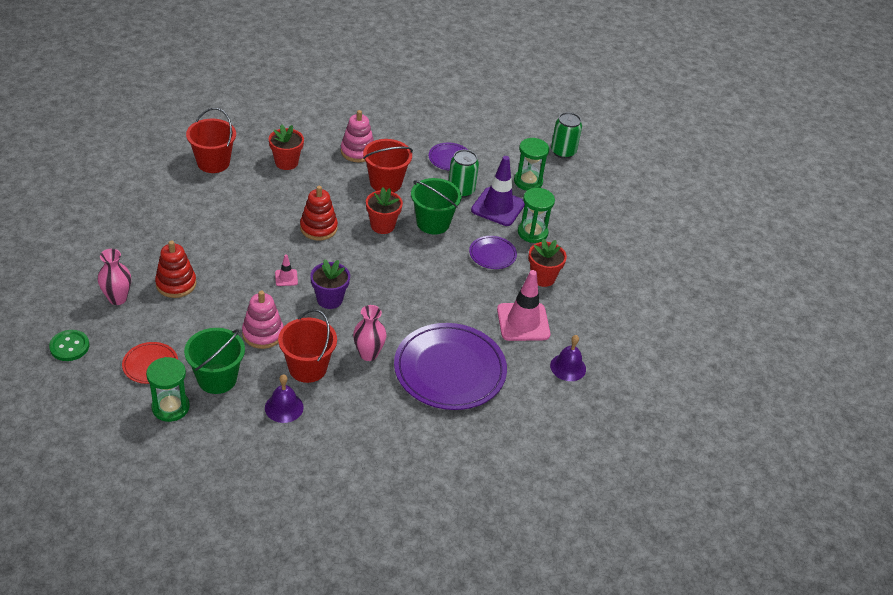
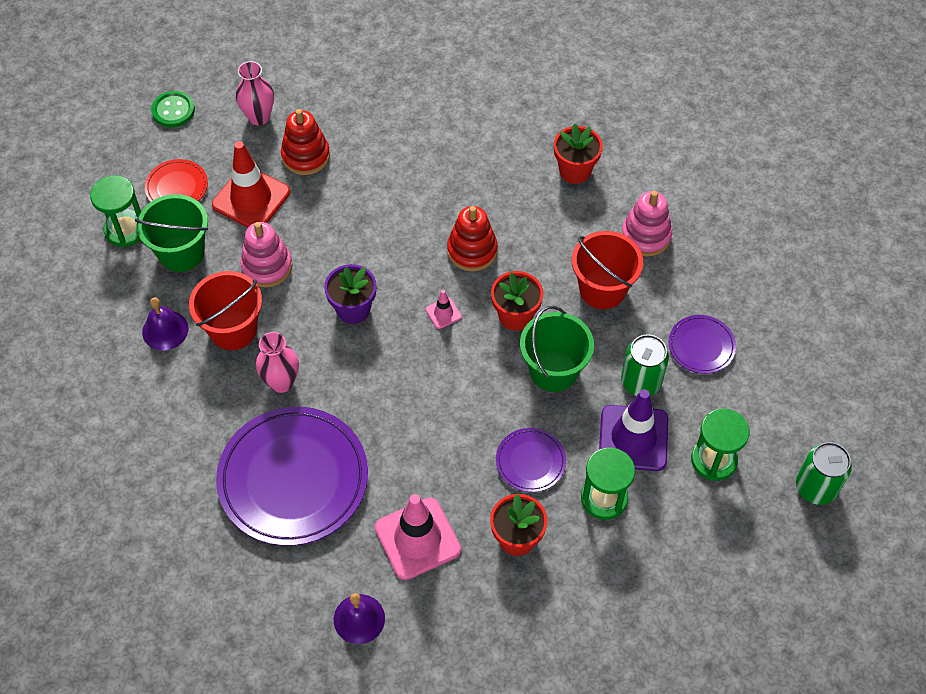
camera: 75 degrees right, 15 degrees up
(194, 325) = (251, 198): none -> red traffic cone
(213, 162) = (528, 101): red bucket -> none
(286, 278) = (368, 252): pink traffic cone -> pink traffic cone (443, 313)

